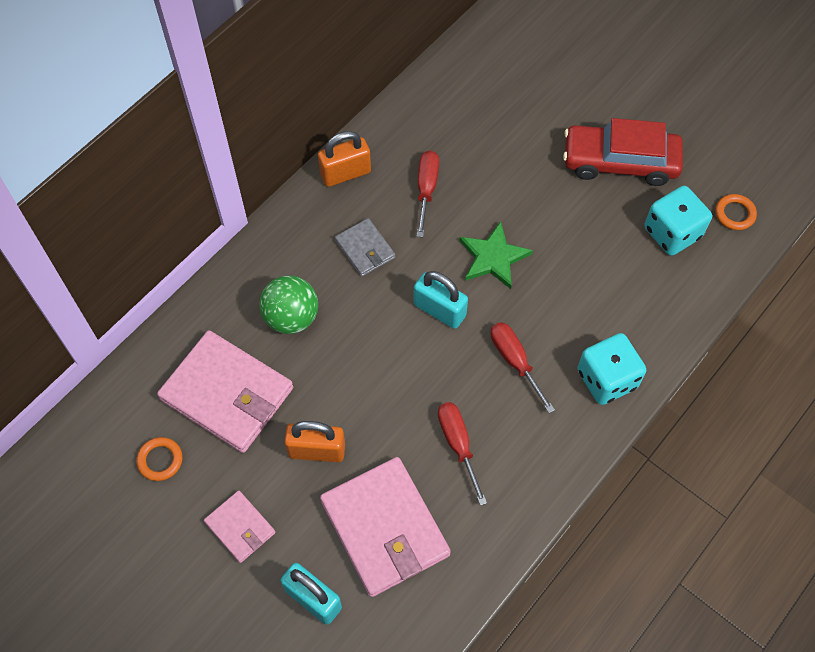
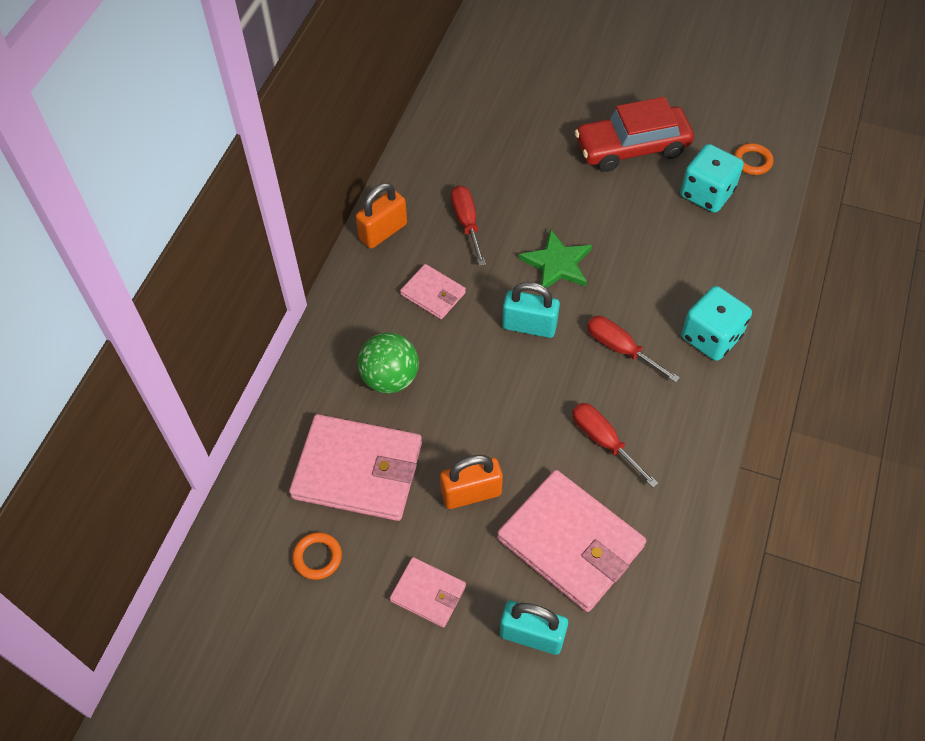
camera: 20 degrees left, 5 degrees down
(365, 249) = (433, 293): grey wallet -> pink wallet

